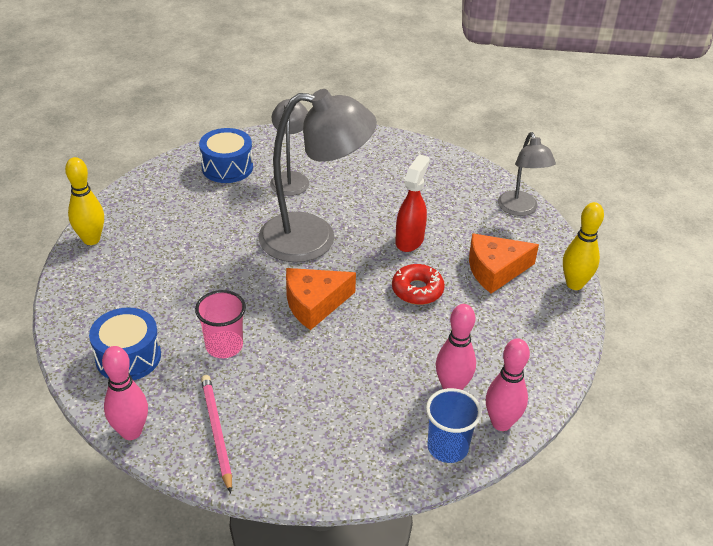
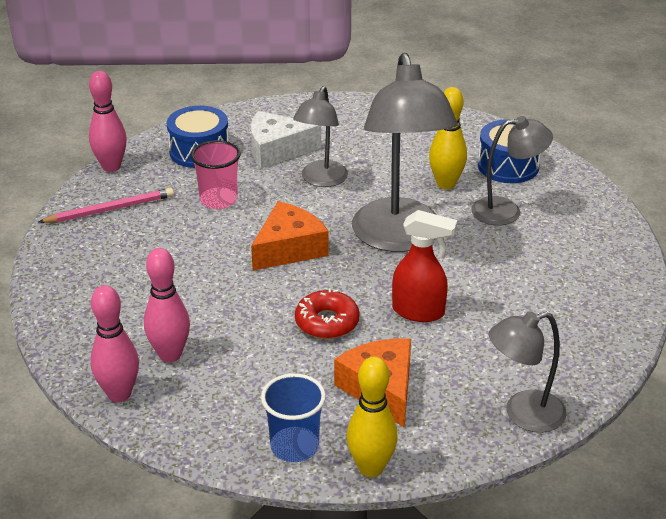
camera: 85 degrees right, 5 degrees down
(91, 239) = (355, 107): yellow bowling pin -> yellow bowling pin (446, 184)
(148, 299) = (277, 150): none -> white cheese
(212, 274) = (321, 180): none -> grey lamp
(314, 303) = (289, 248): orange cheese -> orange cheese turned 75 degrees clockwise
(447, 447) = (86, 353): blue cup -> blue cup (294, 446)

